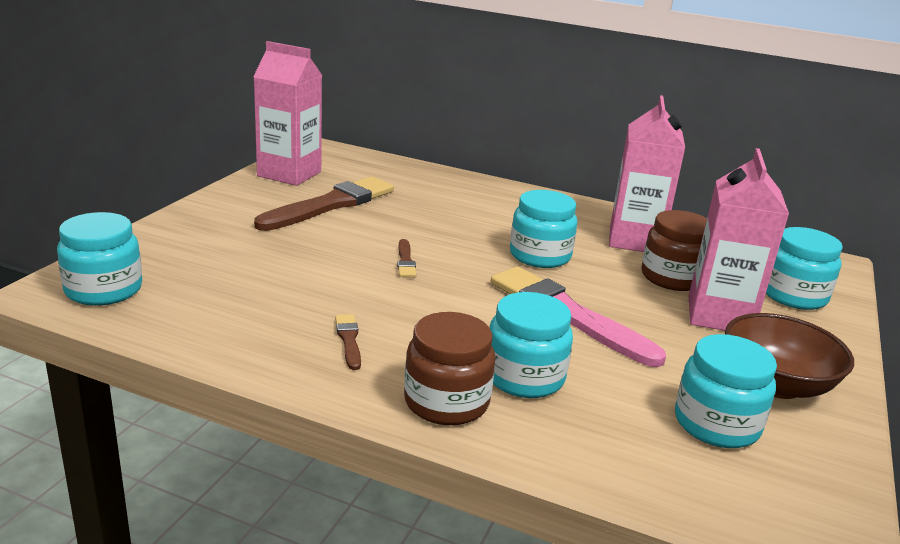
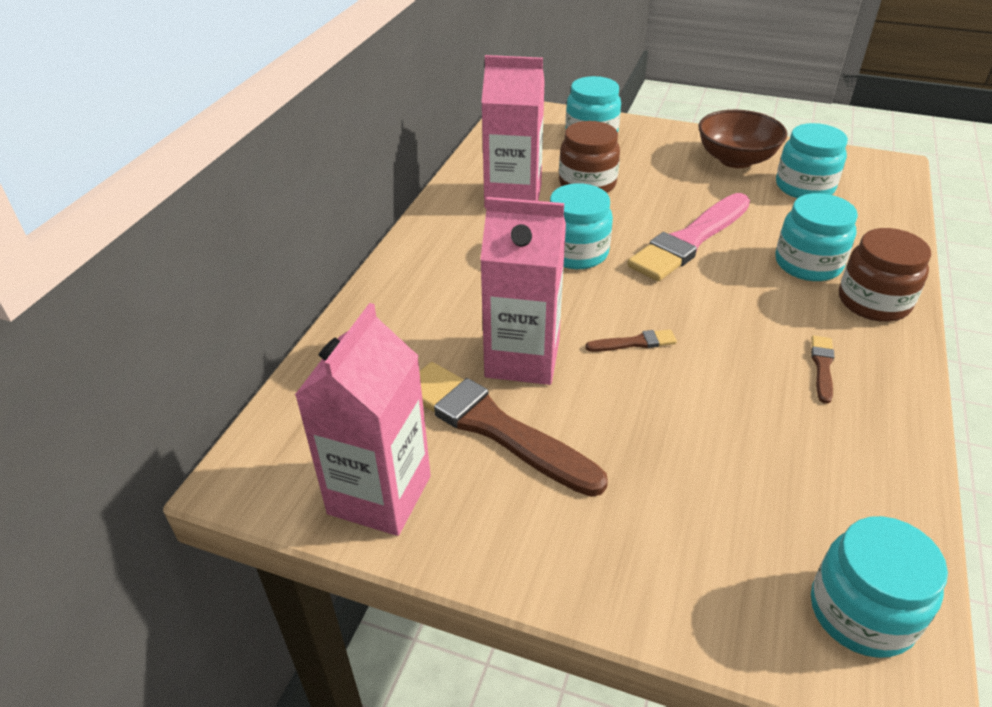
camera: 90 degrees left, 15 degrees up
(349, 340) = (822, 366): brown brush -> brown brush turned 120 degrees clockwise
(719, 315) = (646, 169): pink carton -> pink carton (522, 359)

